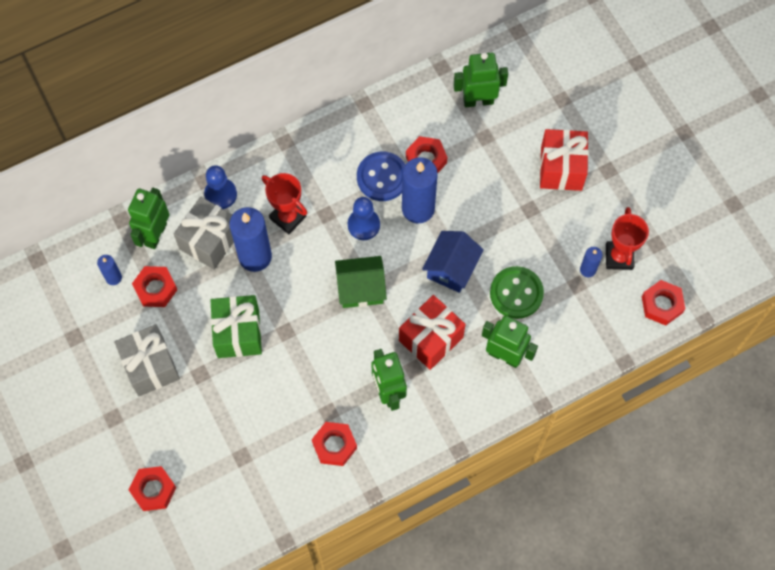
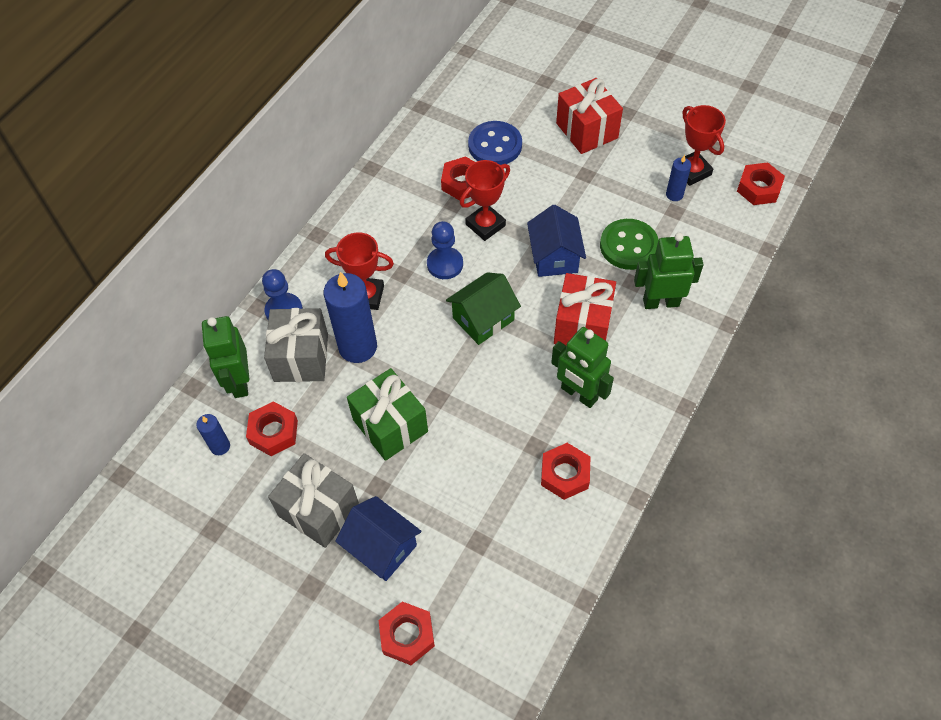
camera: 30 degrees left, 10 degrees down
(175, 419) = (381, 547): none -> blue house
(382, 177) = (432, 217): blue button -> blue button (495, 145)
(418, 209) = (485, 225): blue candle -> red trophy
(478, 100) = (473, 116): green robot -> none

